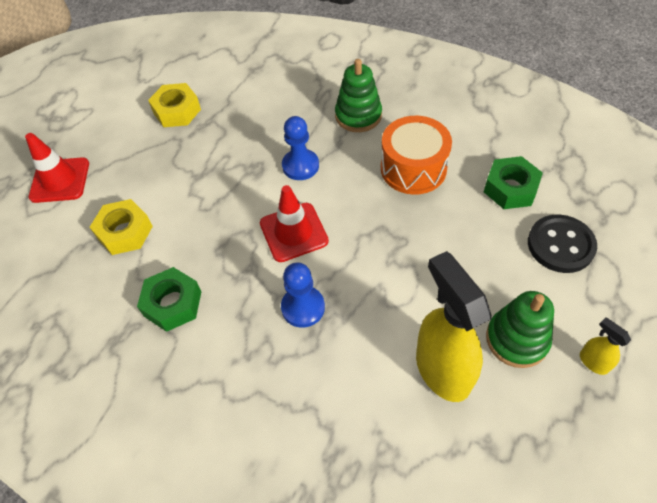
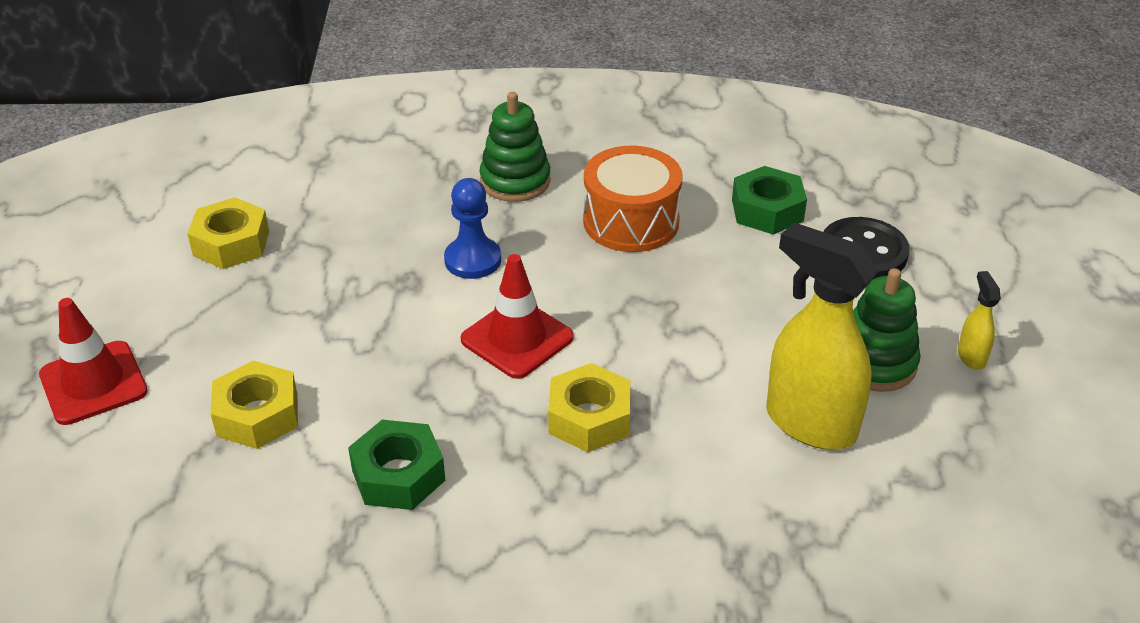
camera: 30 degrees left, 15 degrees down
(303, 307) = (589, 418): blue pawn -> yellow nut
(593, 362) = (971, 356): yellow spray bottle -> yellow spray bottle turned 60 degrees clockwise

